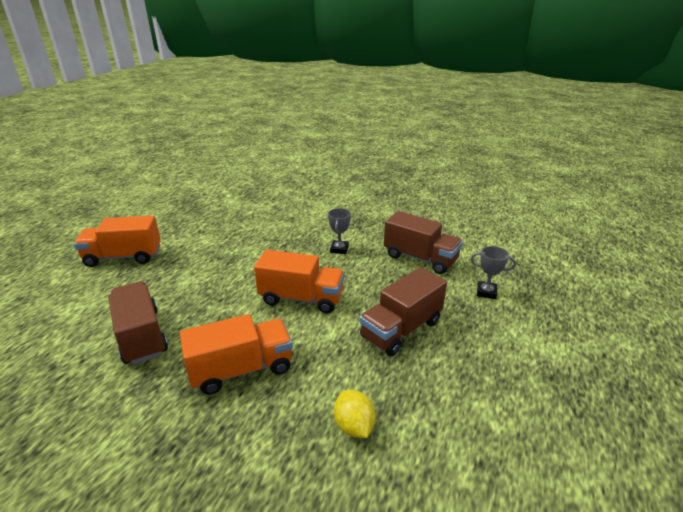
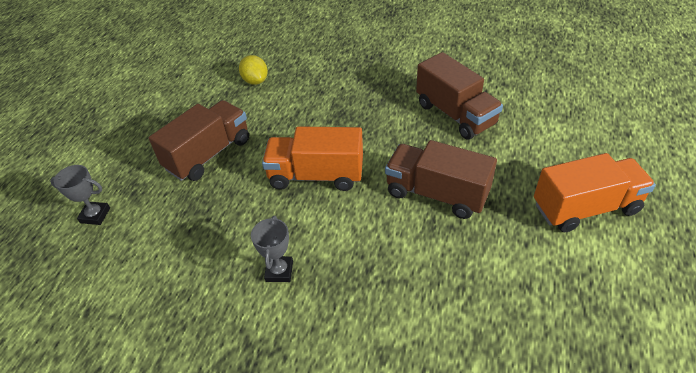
camera: 175 degrees right, 15 degrees up
(241, 369) = (348, 102): orange truck -> none
(420, 258) = (158, 267): brown truck -> brown truck (436, 194)

